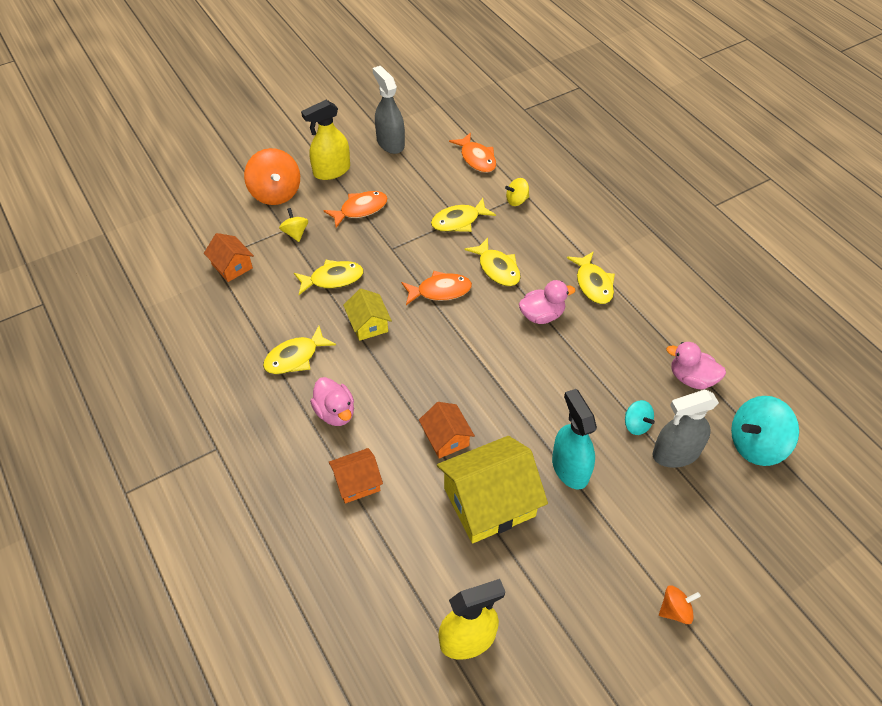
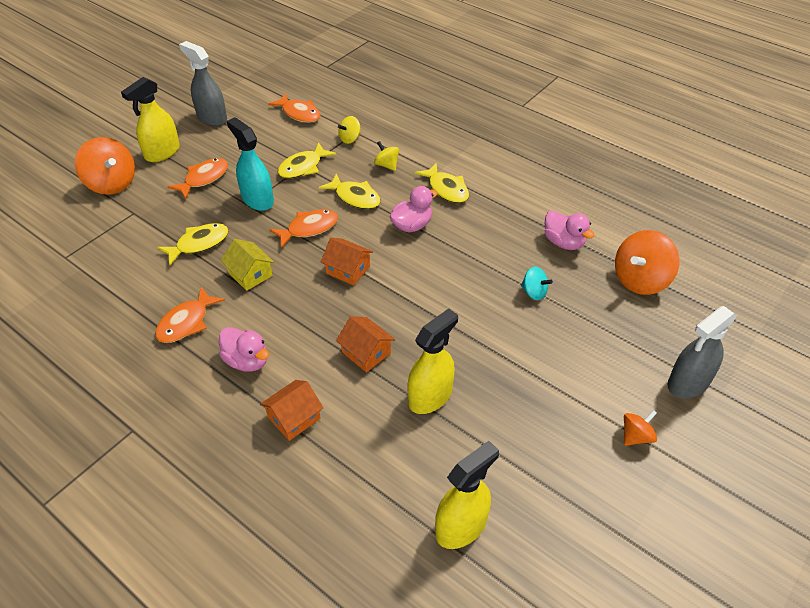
camera: 20 degrees left, 5 degrees down
(232, 266) = (88, 258): orange house -> orange house (348, 270)
(295, 233) = (145, 213): yellow spinning top -> yellow spinning top (387, 165)
(295, 357) = (186, 322): yellow fish -> orange fish
(489, 502) = (430, 396): yellow house -> yellow spray bottle
(570, 468) = (491, 345): turquoise spray bottle -> turquoise spray bottle (257, 199)
(675, 453) = (577, 306): grey spray bottle -> grey spray bottle (688, 383)
(691, 378) = (563, 242): pink duck -> pink duck turned 135 degrees counterclockwise
(756, 444) = (640, 280): turquoise spinning top -> orange spinning top

